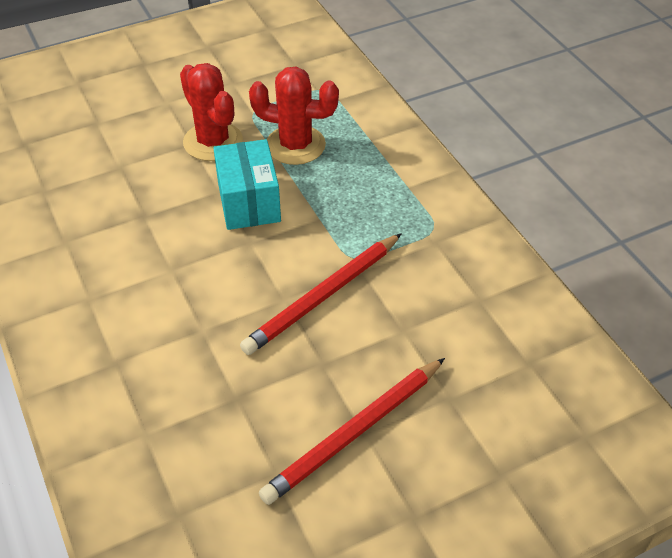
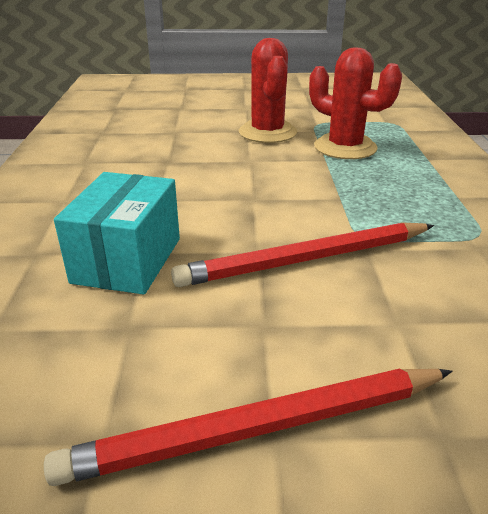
camera: 25 degrees right, 15 degrees down
(249, 202) = (273, 172): turquoise box -> turquoise box (127, 260)

